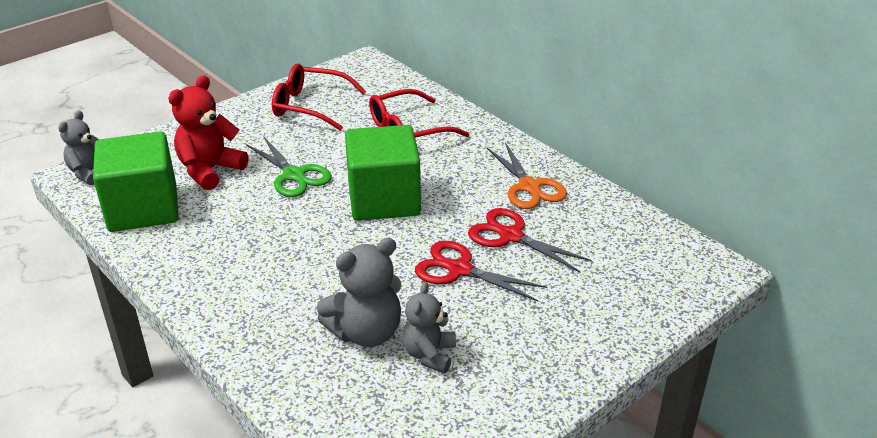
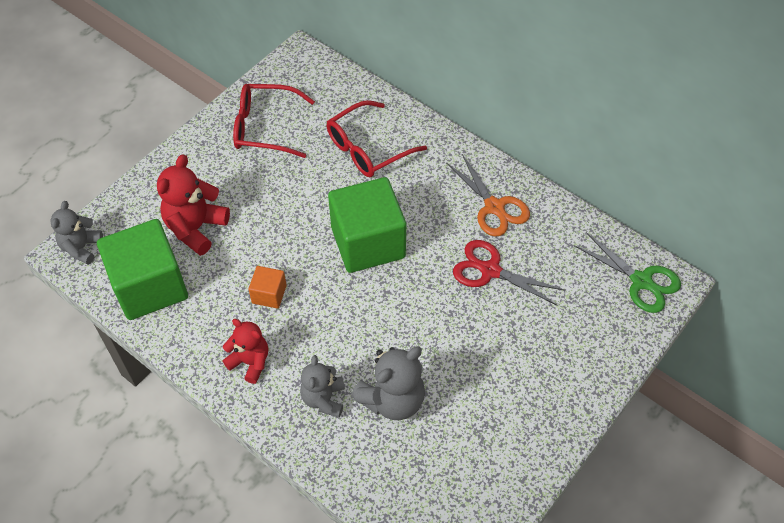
camera: 10 degrees left, 20 degrees up
(220, 281) = (250, 362): none -> red teddy bear
(263, 228) = (269, 294): none -> orange cube
(294, 175) = (277, 223): green scissors -> green scissors (641, 281)
(429, 354) = (450, 414): grey teddy bear -> grey teddy bear (324, 399)
(459, 270) = (454, 317): red scissors -> none

